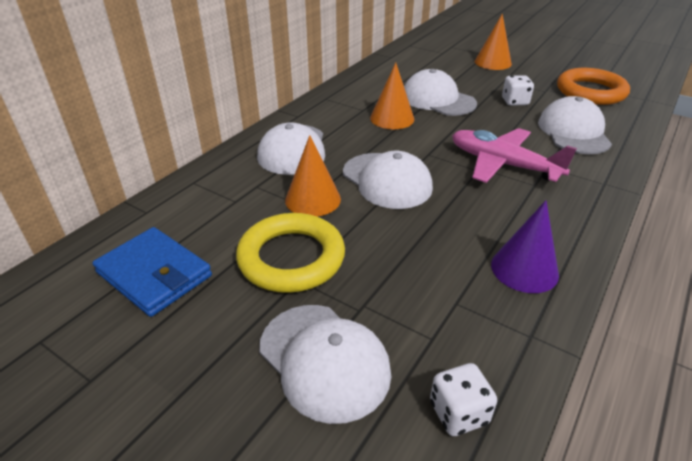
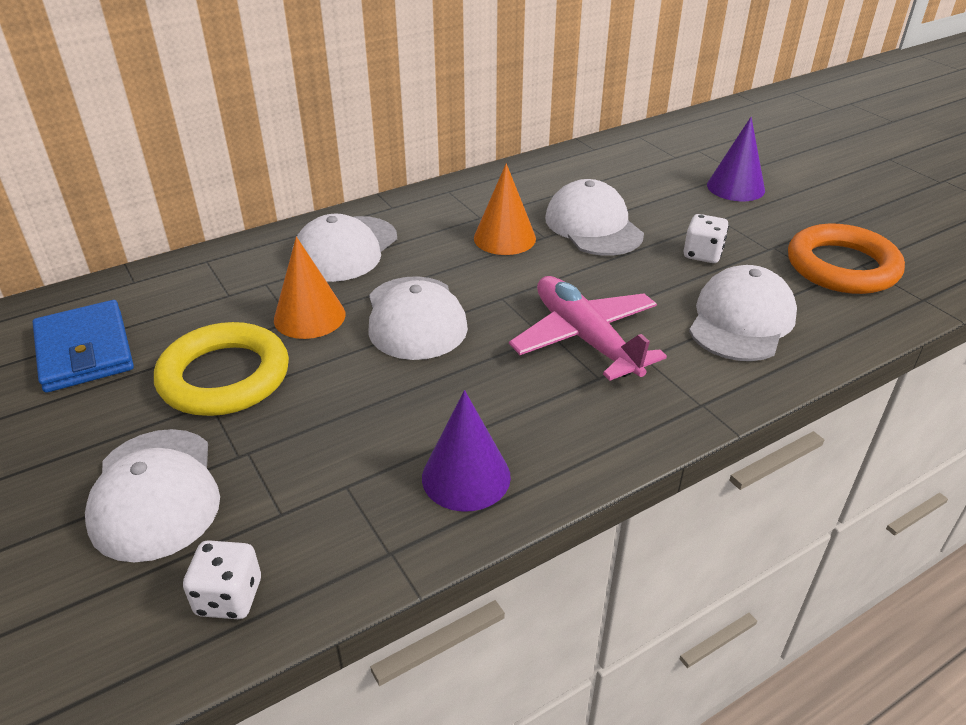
camera: 25 degrees right, 0 degrees up
(493, 62) = (735, 187): orange cone -> purple cone

